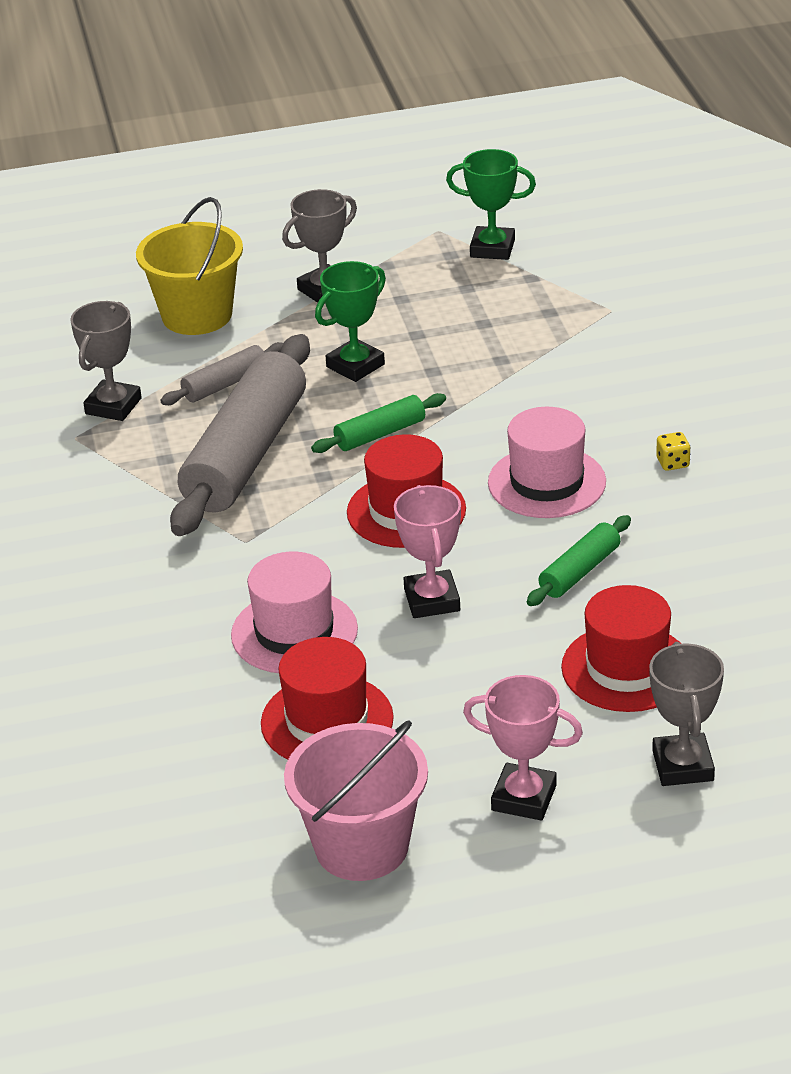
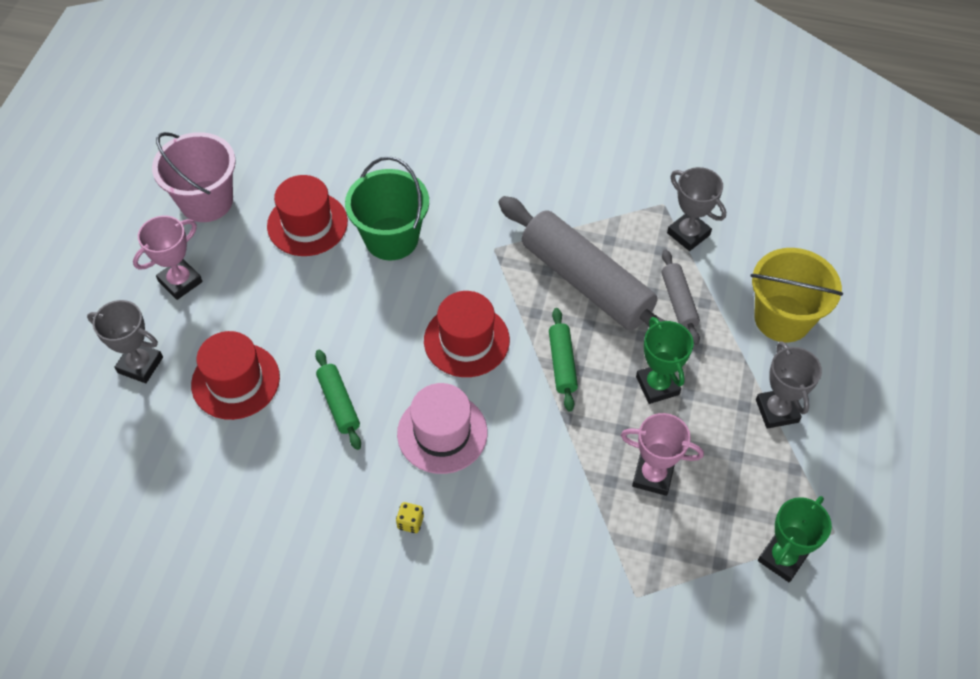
camera: 115 degrees right, 20 degrees up
(294, 632) = (391, 238): pink hat -> green bucket
(432, 600) = (370, 314): pink trophy -> pink trophy (653, 475)

